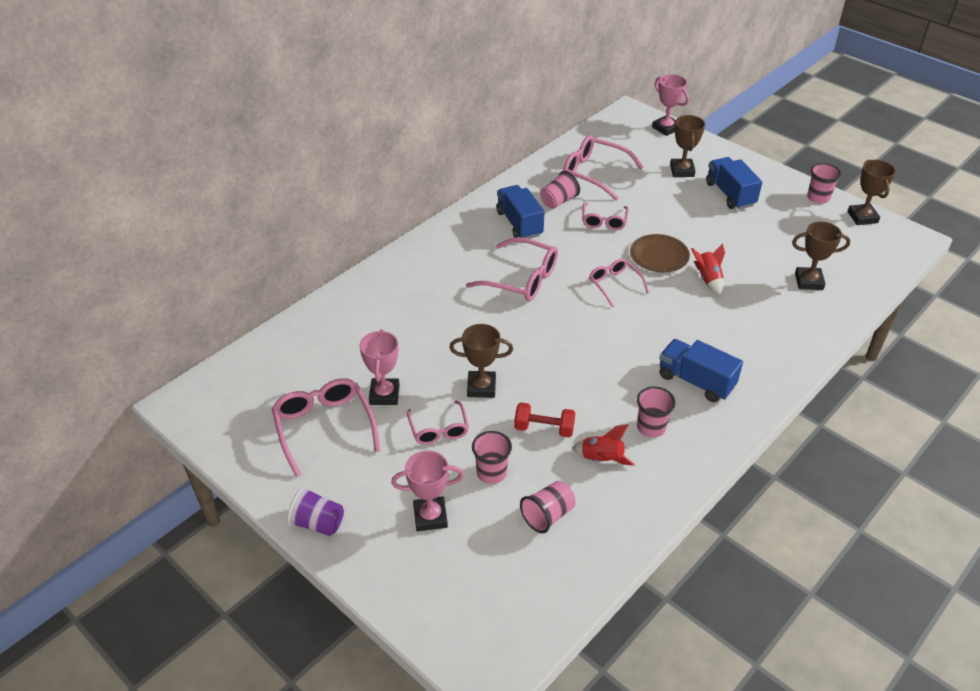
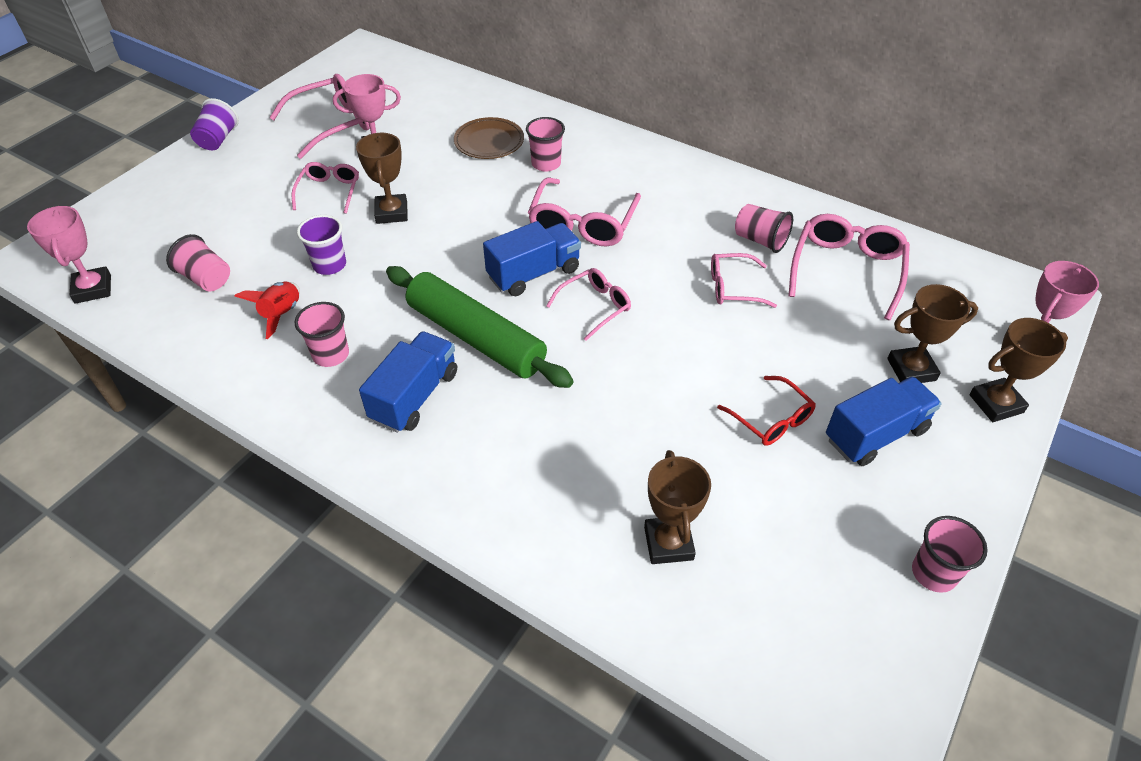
camera: 80 degrees right, 5 degrees up
(430, 517) = (216, 201): pink trophy -> pink trophy (93, 289)
(439, 429) = (329, 192): pink glasses -> pink glasses turned 120 degrees clockwise
(491, 473) = (268, 233): pink cup -> pink cup (546, 164)
(519, 224) = (694, 210): blue truck -> blue truck (534, 273)
(544, 428) = (329, 265): red dumbbell -> purple cup
(639, 346) = (476, 337): none -> green rolling pin
(659, 256) = (673, 349): brown plate -> brown plate (489, 142)
(708, 279) = (635, 407): red rocket -> none
(718, 228) = (771, 419): none -> red glasses
(862, 217) = (904, 651): brown trophy -> brown trophy (996, 404)

